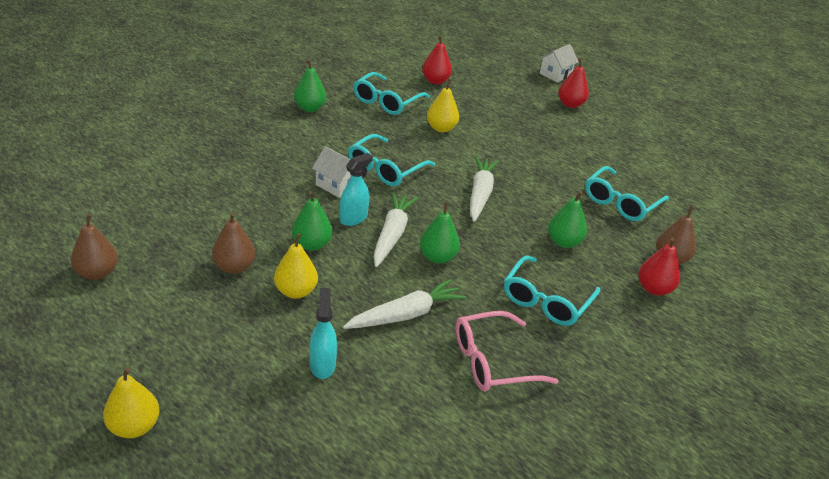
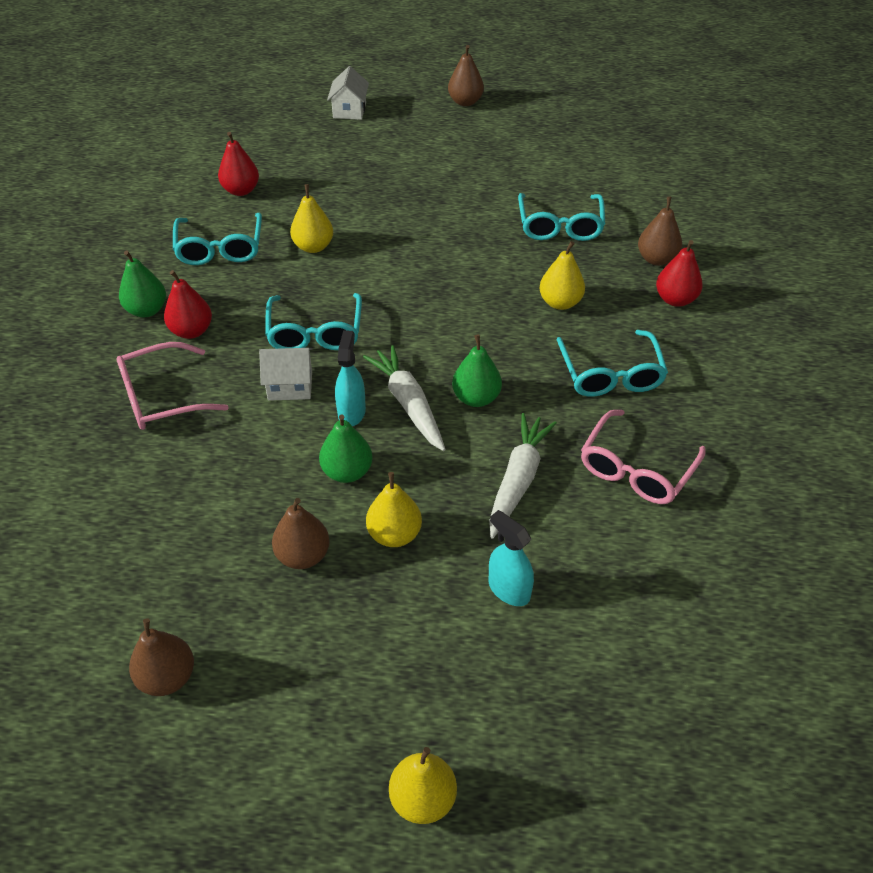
camera: 35 degrees left, 10 degrees up
(264, 150) = (161, 397): none -> pink glasses
(480, 194) = (435, 300): white carrot -> none
(563, 242) = (560, 302): green pear -> yellow pear
(570, 104) = (402, 139): red pear -> red pear (191, 331)
(641, 106) = (465, 102): none -> brown pear

